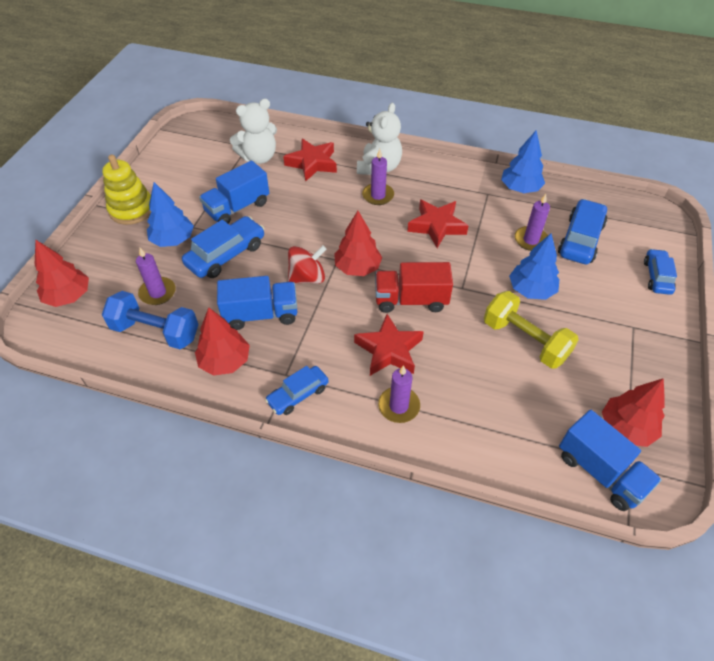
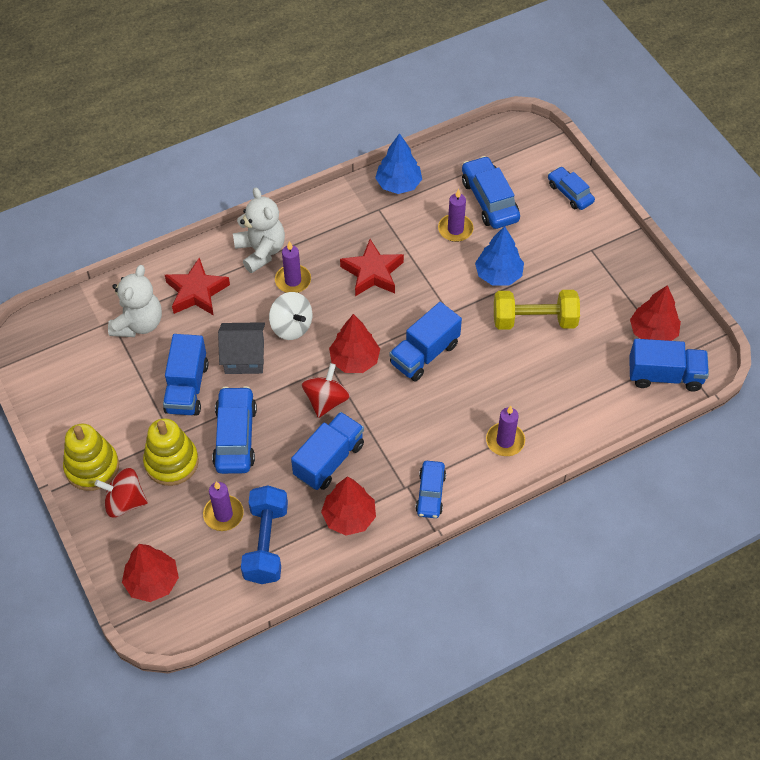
camera: 45 degrees left, 5 degrees up
(120, 241) = (125, 502): none -> red spinning top
(156, 331) = (266, 543): blue dumbbell -> blue dumbbell turned 60 degrees counterclockwise
(173, 240) = (171, 462): blue tree -> yellow stacking toy
(292, 215) = (244, 357): none -> grey house
(343, 219) = (291, 326): none -> white spinning top
(389, 350) = (453, 406): red star -> none
(411, 300) = (424, 354): red truck -> blue truck

